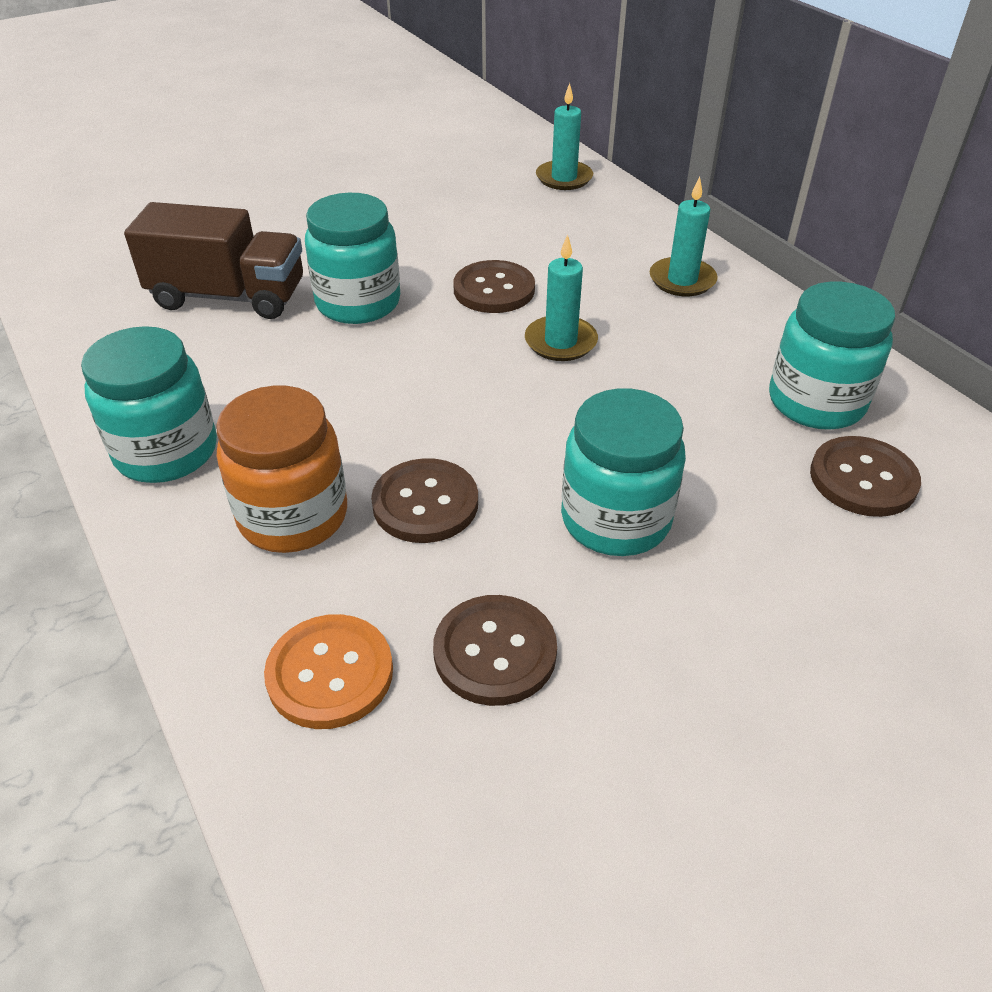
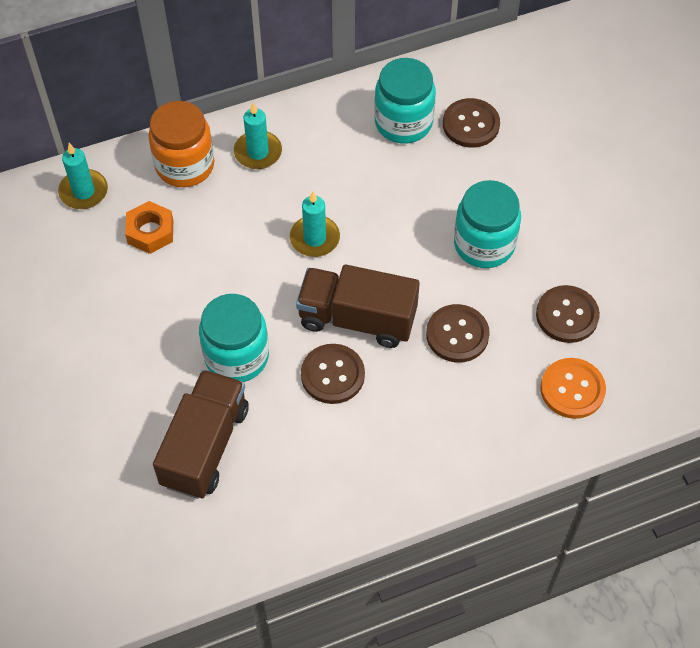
camera: 80 degrees left, 15 degrees up
(166, 452) = (386, 478): turquoise jar -> none
(293, 516) = (457, 404): orange jar -> orange jar (185, 165)
(435, 395) = (357, 319): none -> brown truck
(494, 290) = (241, 267): brown button -> brown button (332, 375)
(525, 223) = (150, 232): none -> orange nut

